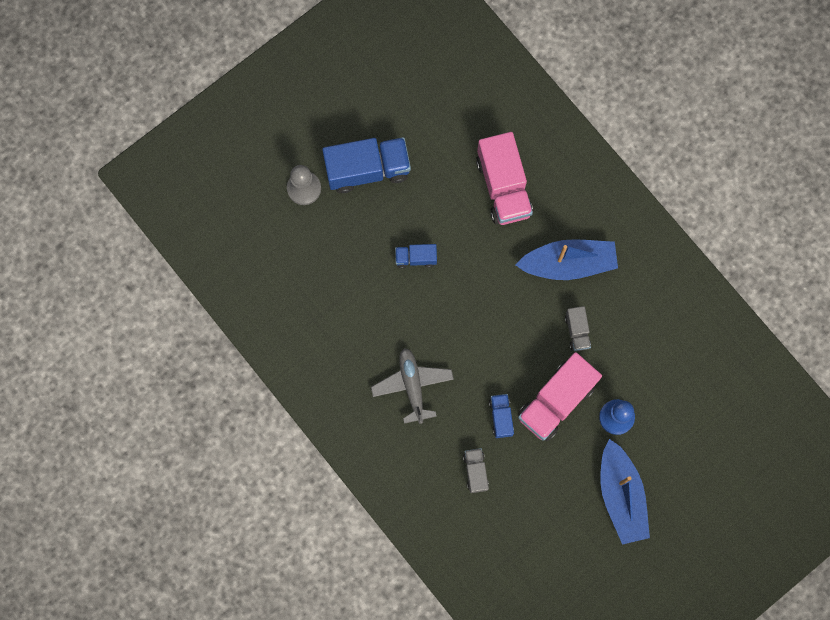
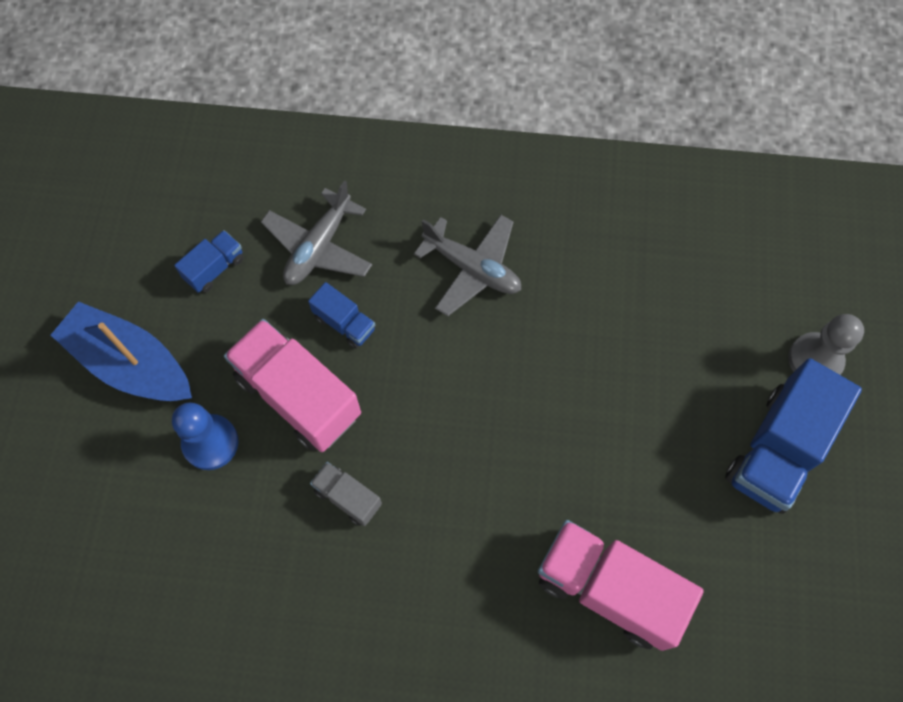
camera: 135 degrees right, 10 degrees down
(416, 258) = (614, 402): blue truck -> blue truck (215, 268)
(475, 471) = (319, 247): grey truck -> grey plane
(556, 401) = (298, 396): pink truck -> pink truck turned 45 degrees counterclockwise
(568, 263) = (436, 571): blue boat -> none

